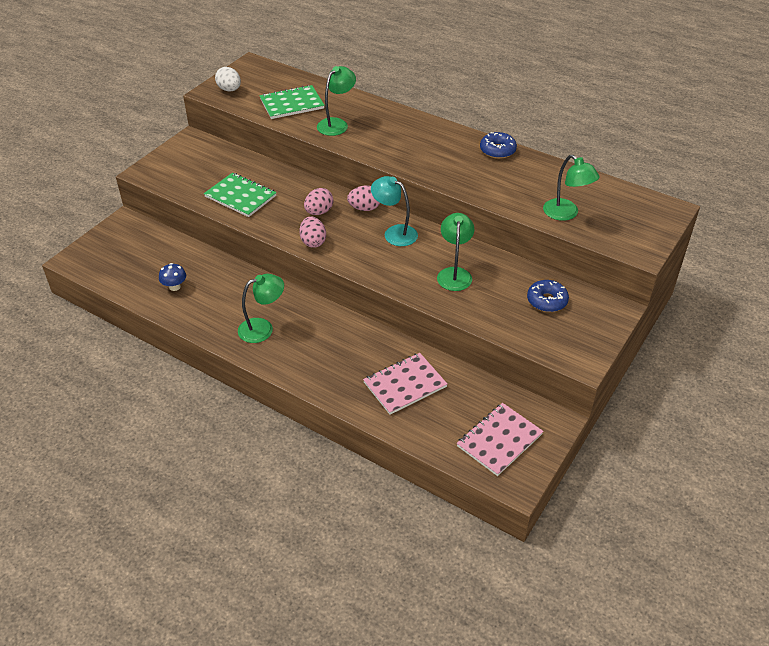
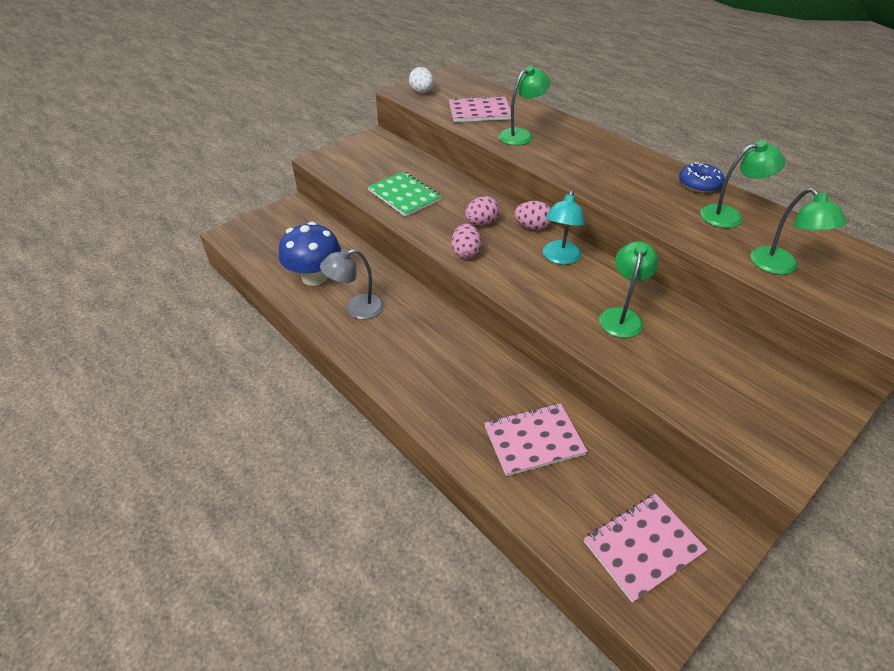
camera: 15 degrees right, 0 degrees up
(174, 286) = (314, 277): blue mushroom -> blue mushroom, size x2.07
(224, 308) = (356, 308): none -> grey lamp
(263, 328) = (389, 338): green lamp -> green lamp (729, 216)
(292, 104) = (480, 111): green notebook -> pink notebook
(394, 233) = (560, 258): turquoise lamp -> turquoise lamp turned 120 degrees counterclockwise
(547, 301) = (737, 372): blue donut -> none

